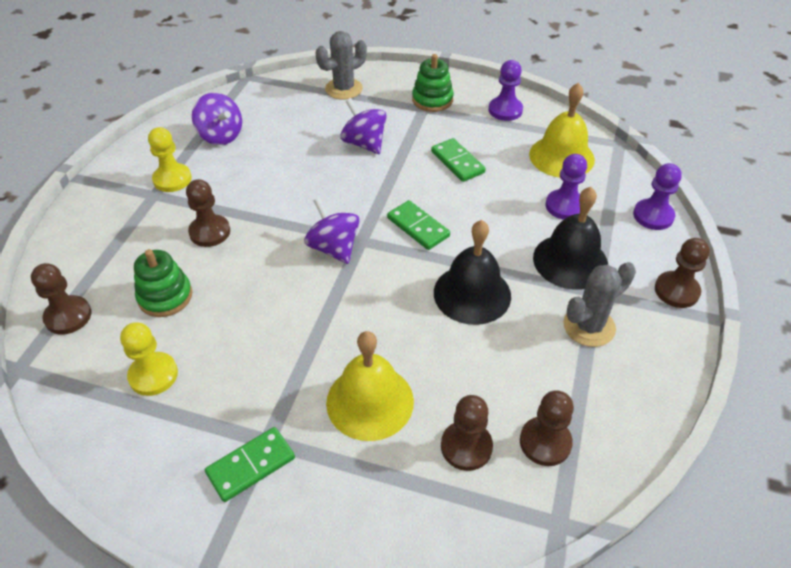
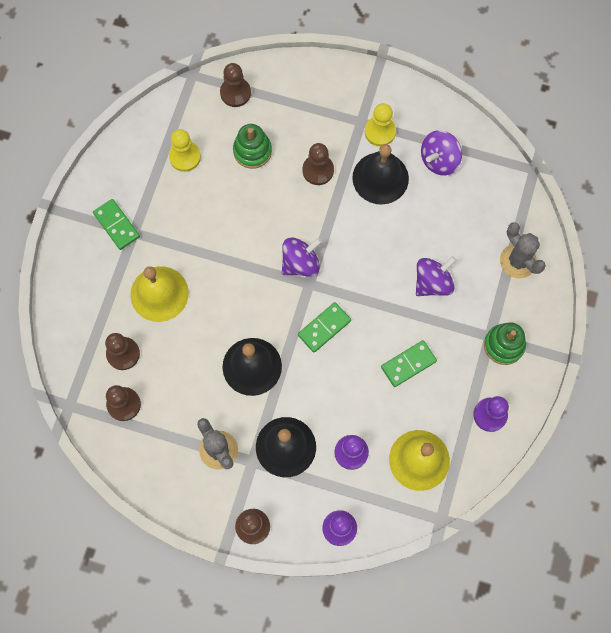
camera: 90 degrees right, 25 degrees up
(232, 179) = (380, 178): none -> black bell

